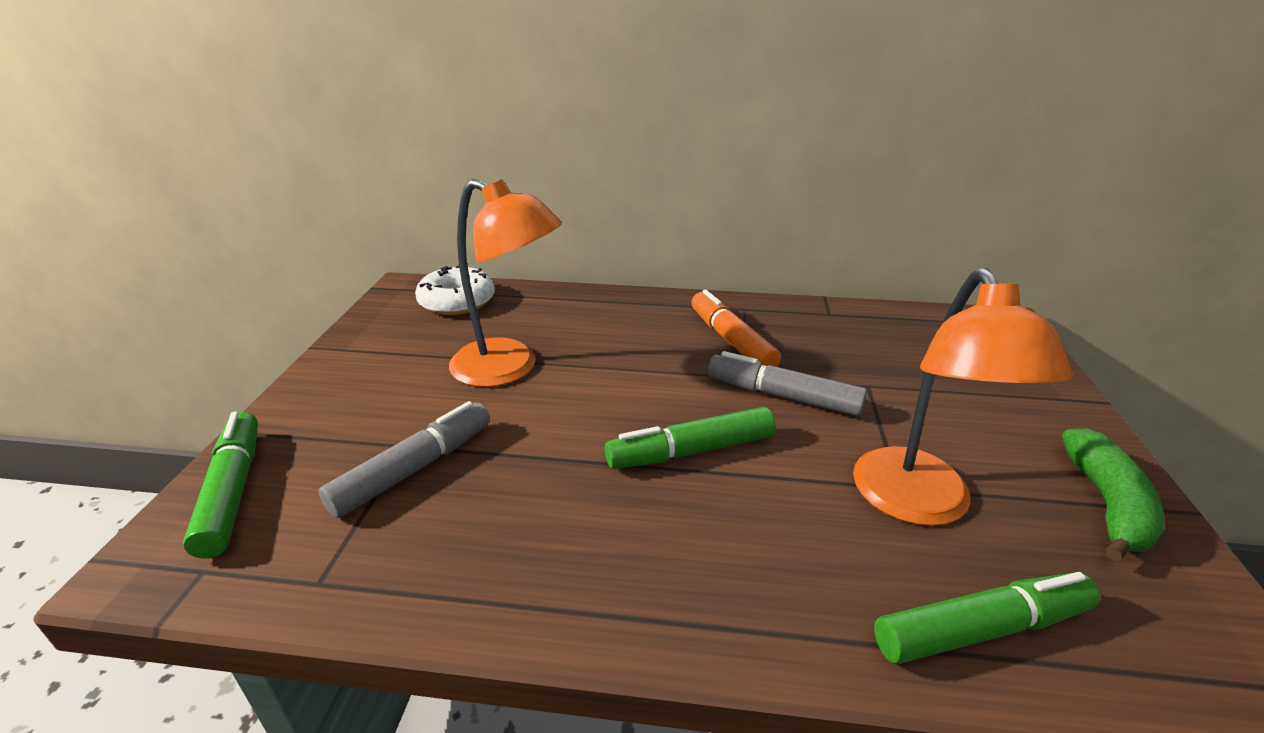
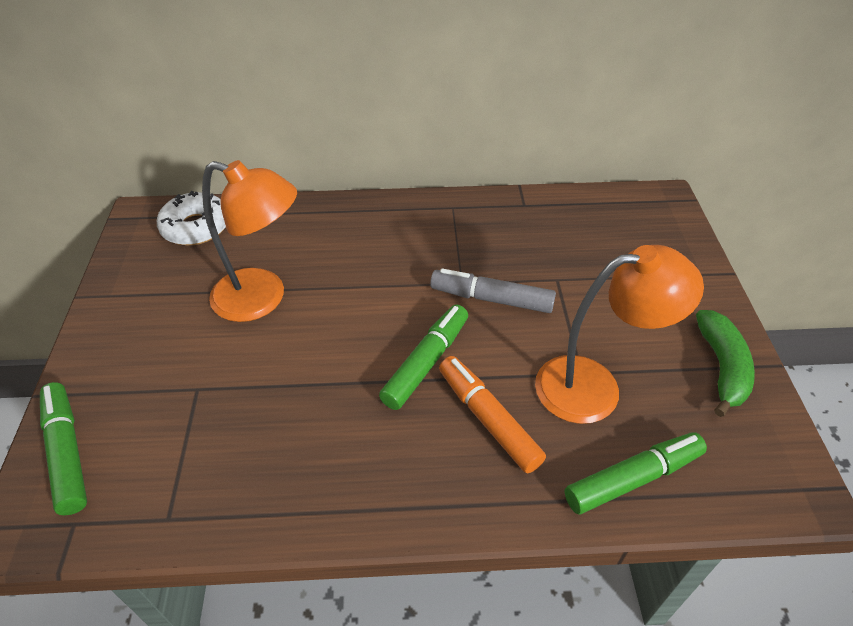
camera: 10 degrees left, 15 degrees up
(414, 468) = (210, 410): grey marker -> none
(691, 451) = (426, 362): green marker -> green marker turned 150 degrees clockwise
(731, 341) = (445, 245): orange marker -> orange marker (488, 419)
(919, 504) = (594, 386): orange lamp -> orange lamp turned 90 degrees counterclockwise

